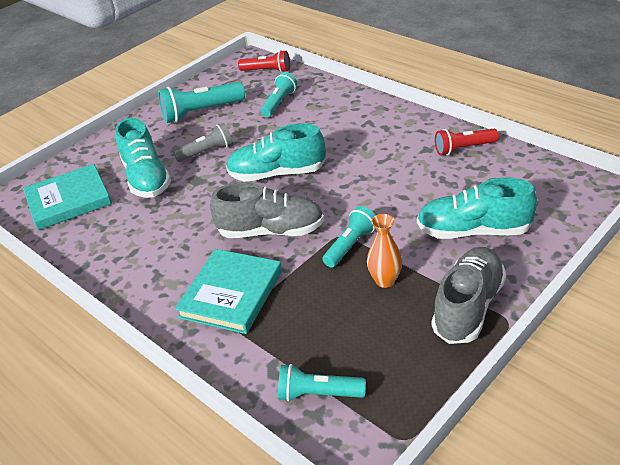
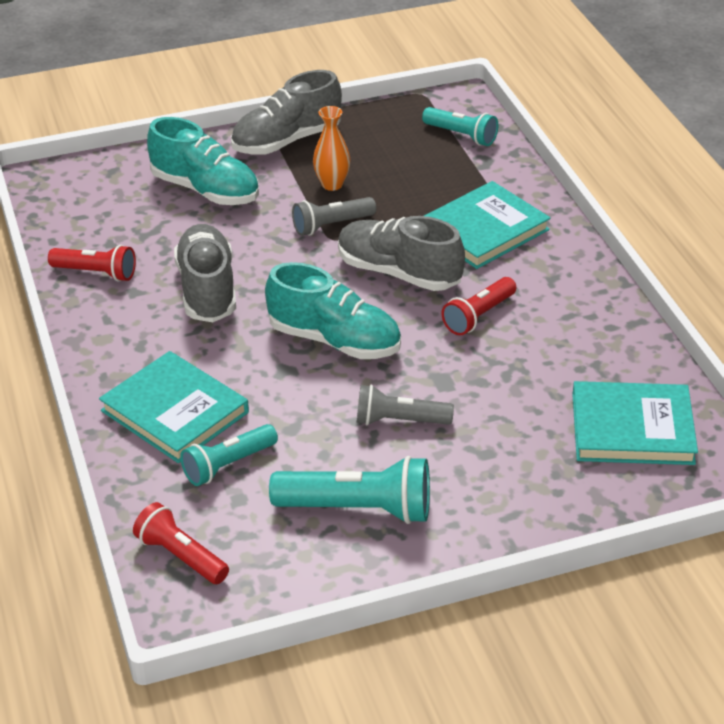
camera: 155 degrees left, 0 degrees up
(146, 178) = (507, 415): turquoise shoe -> none
(195, 225) = (478, 316): none -> red flashlight
(329, 110) = (175, 411): none -> turquoise book
(350, 245) = (331, 225): turquoise flashlight -> grey flashlight
(384, 168) = (207, 290): none -> grey shoe

